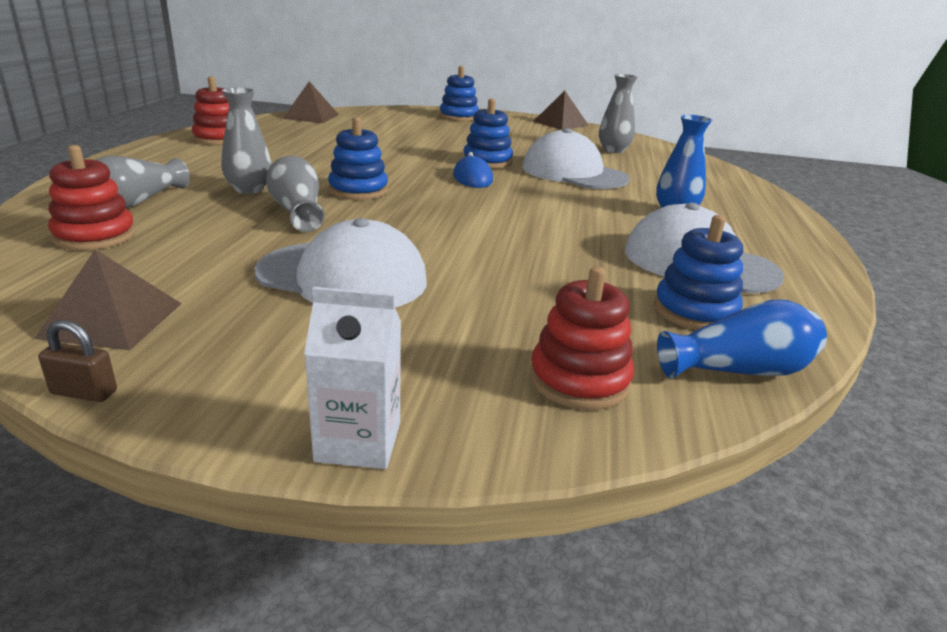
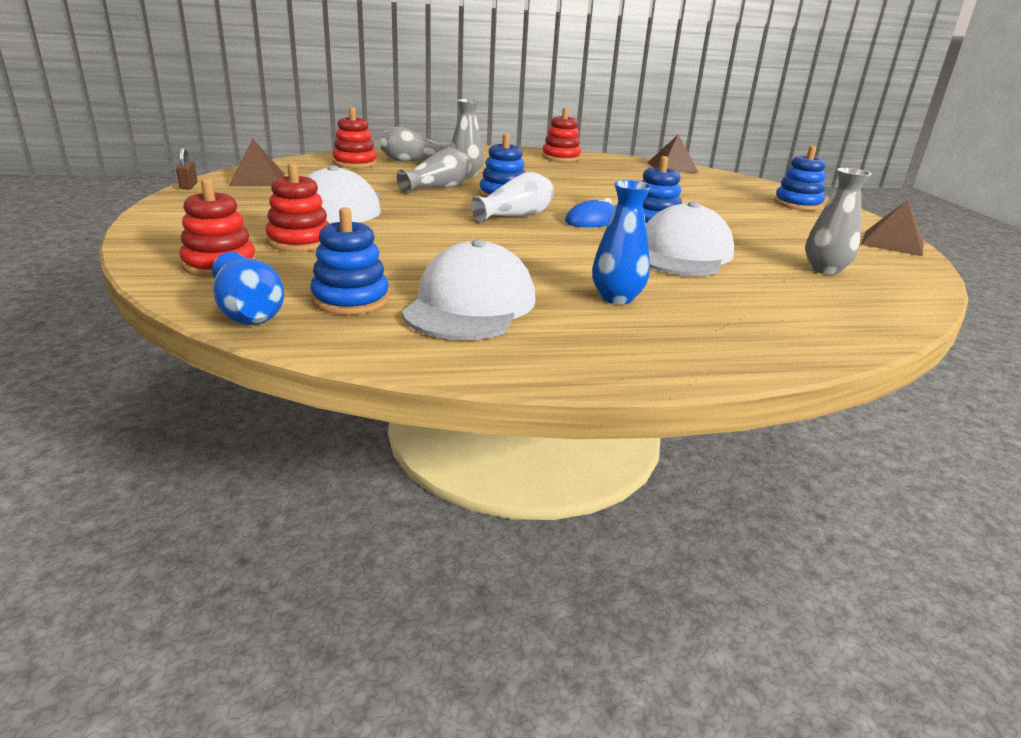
camera: 70 degrees right, 0 degrees up
(358, 442) = (149, 226): white carton -> none
(441, 200) = (515, 216): none -> white vase
(492, 318) = (299, 241): none -> red stacking toy

